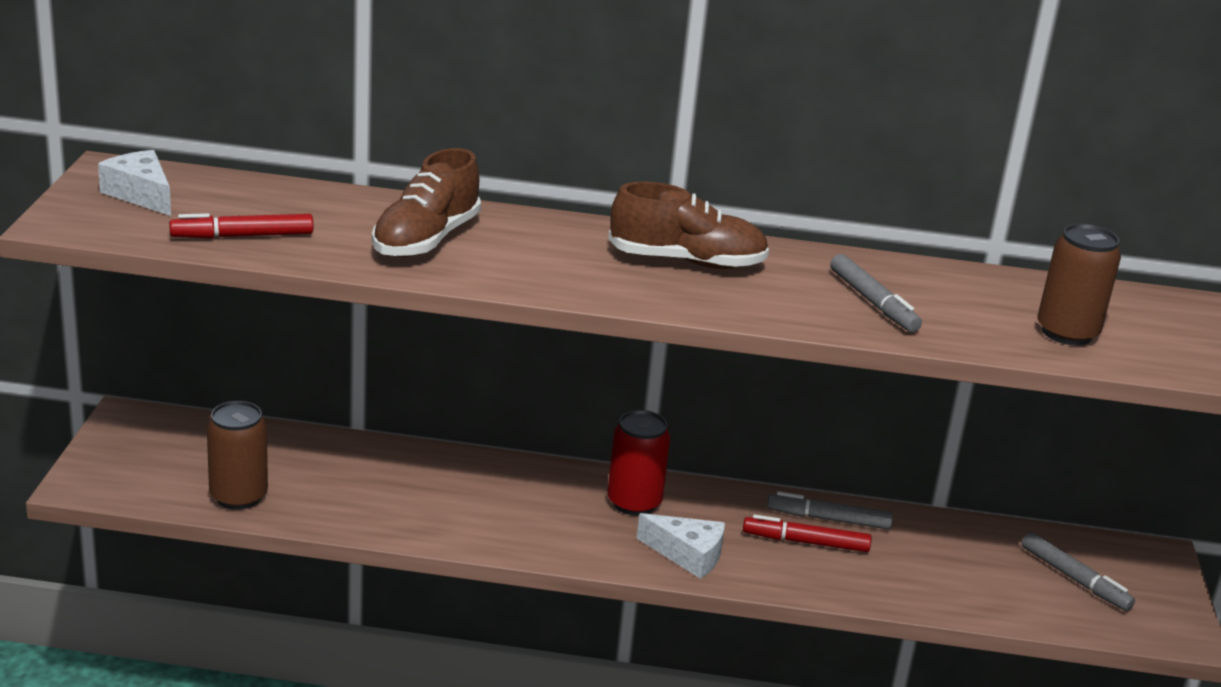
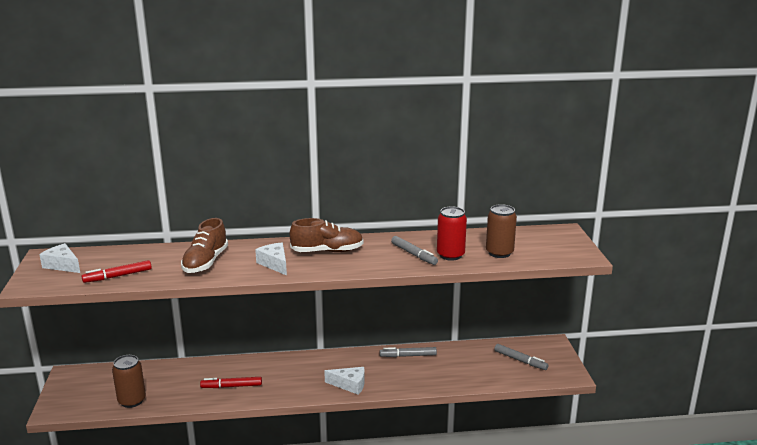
camera: 10 degrees left, 5 degrees down
(568, 268) = (275, 264): none -> white cheese
(634, 502) = (319, 366): red can -> red can (450, 255)
(805, 542) = (400, 368): red marker -> red marker (231, 386)

